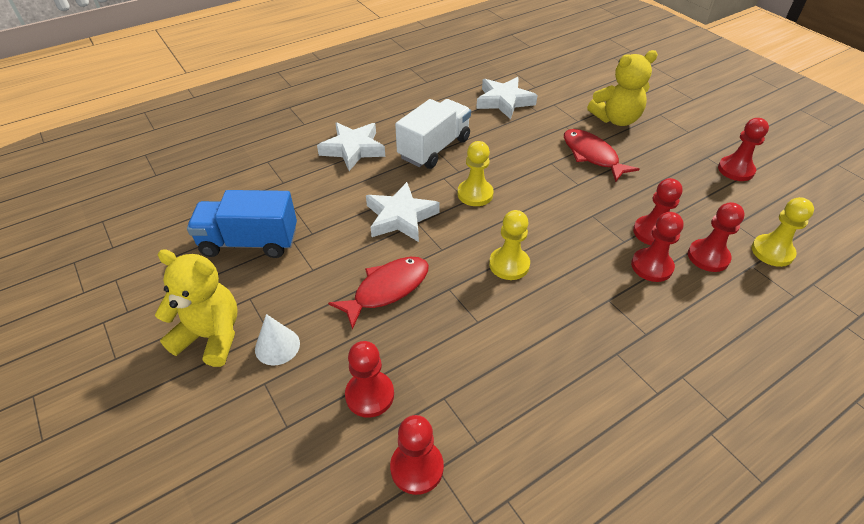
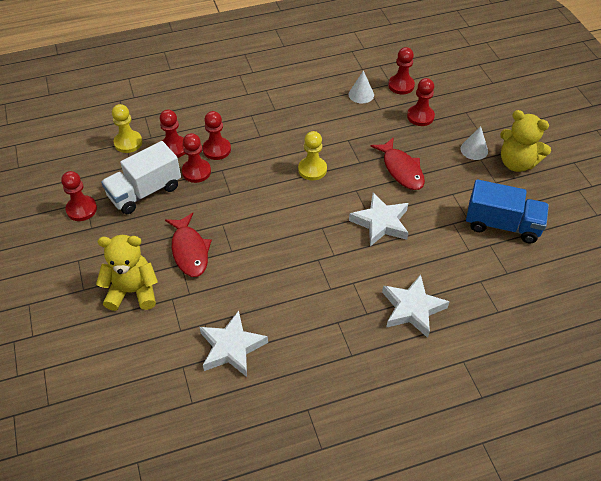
camera: 165 degrees left, 5 degrees up
(387, 289) = (401, 169): red fish -> red fish turned 90 degrees counterclockwise
(434, 148) = (332, 292): white truck -> white truck (145, 192)
(475, 194) = (313, 232): yellow pawn -> none
(487, 423) = (361, 94): none -> white cone

